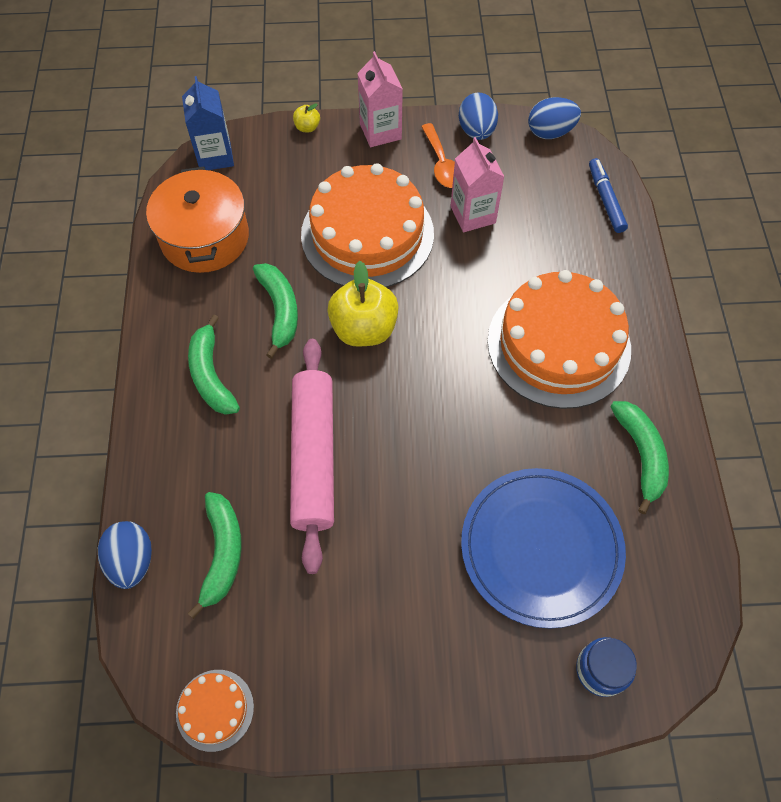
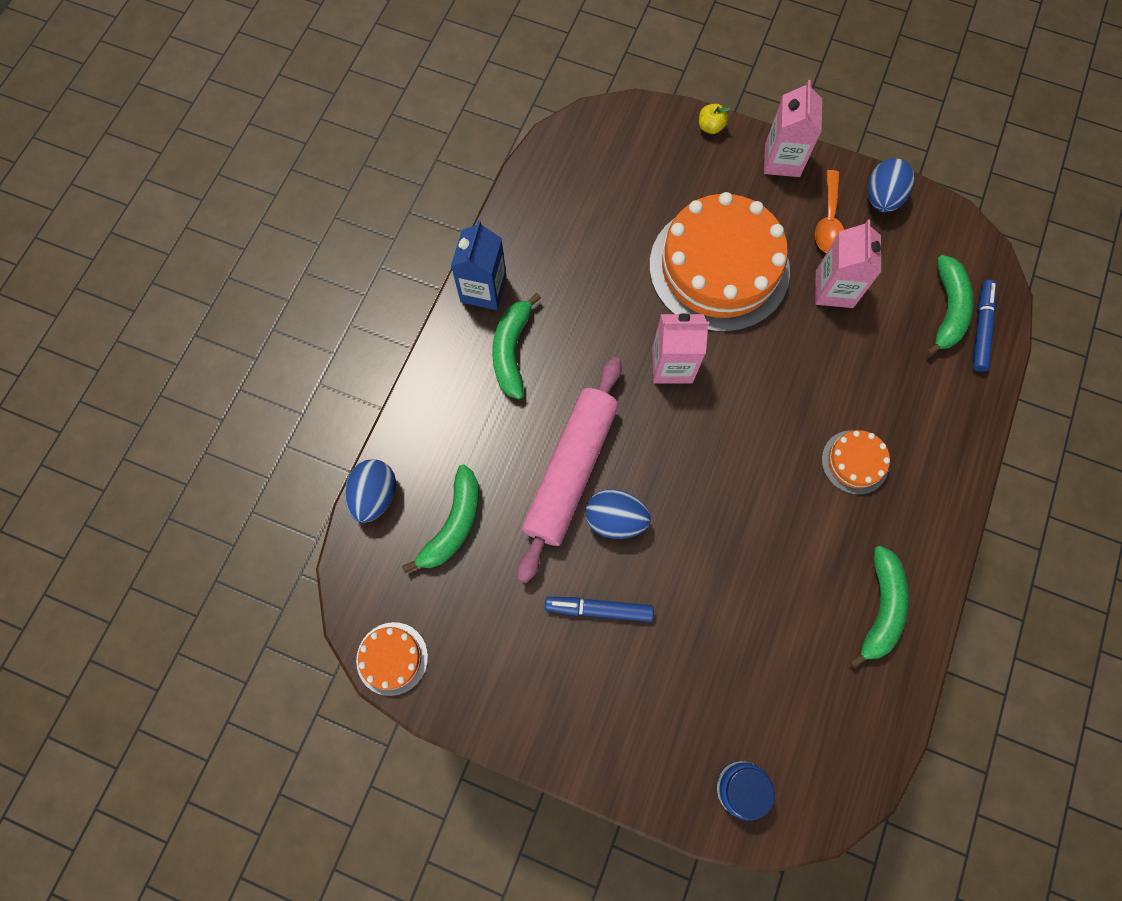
camera: 25 degrees right, 10 degrees up
(204, 237) = (562, 208): orange pot -> none
(215, 156) = (607, 124): blue carton -> blue carton (483, 289)
(279, 310) = (601, 313): green banana -> green banana (947, 310)
(364, 329) = (672, 365): yellow apple -> pink carton
(396, 568) = (599, 609): none -> blue marker
(541, 548) = (740, 652): blue plate -> none
(550, 132) = (959, 229): blue egg -> blue egg (615, 519)
(558, 344) = (854, 462): orange cake -> orange cake, size x0.44

